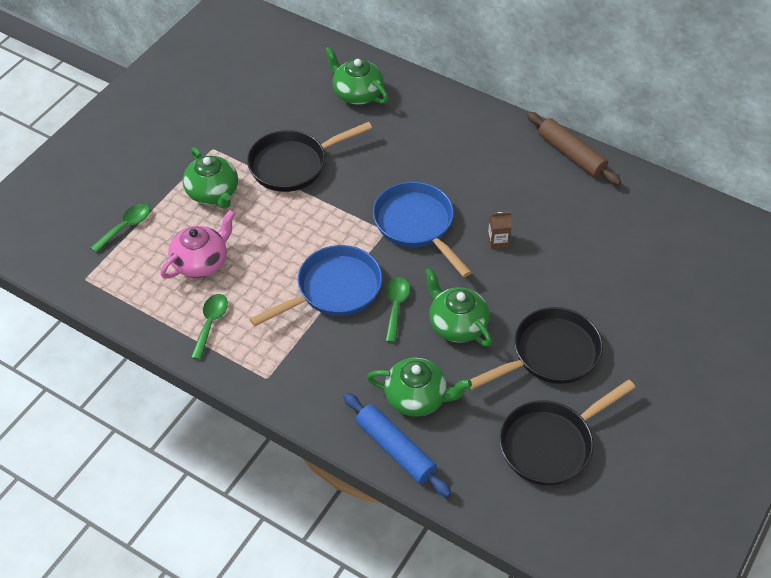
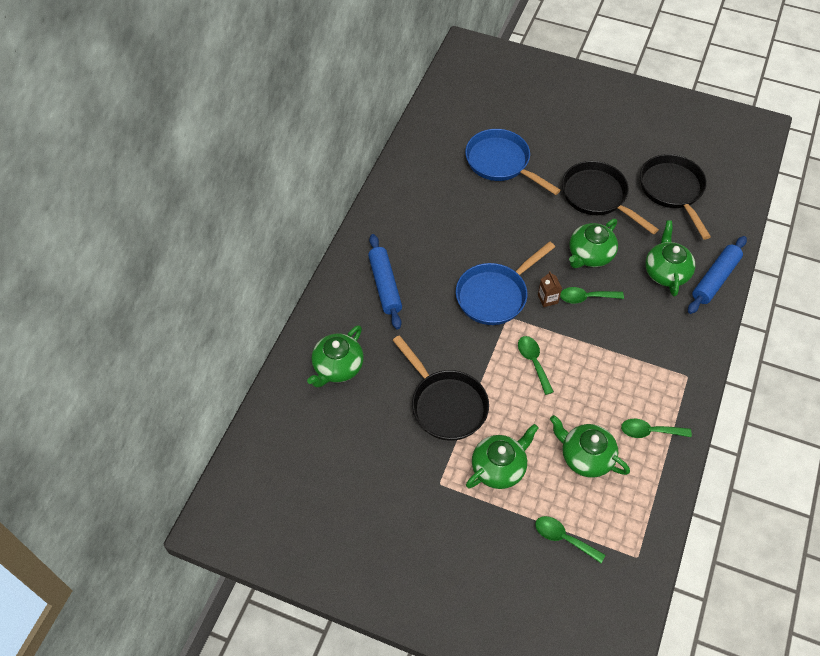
camera: 100 degrees left, 5 degrees up
(201, 262) = (585, 456): pink teapot -> green teapot
(323, 242) = (533, 362): none -> green spoon
(333, 290) = (583, 344): blue pan -> blue pan (501, 163)
(447, 138) = (385, 285): none -> blue rolling pin
(498, 241) = (497, 237): brown carton -> brown carton (547, 299)
(551, 444) = (672, 190): black pan -> black pan turned 150 degrees counterclockwise
(571, 154) = (388, 196): brown rolling pin -> none

